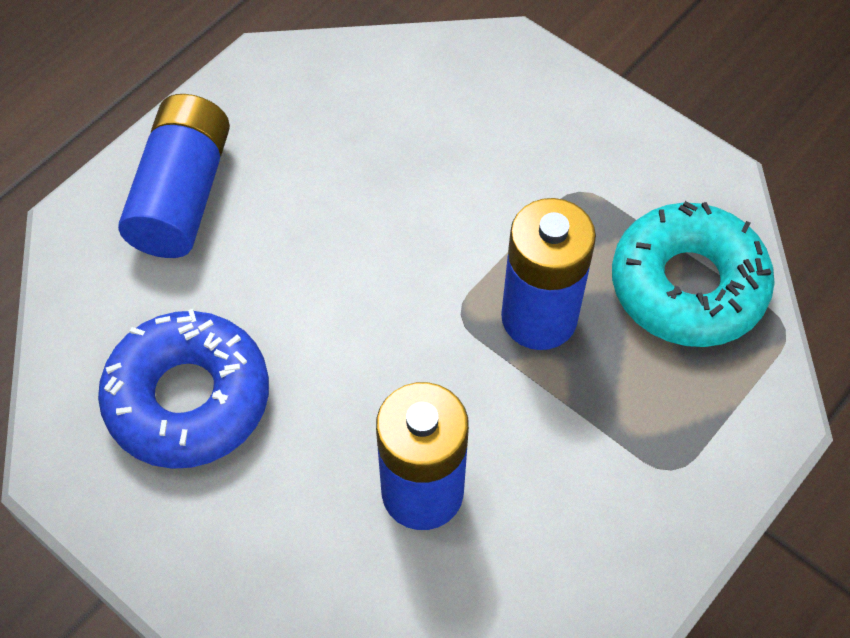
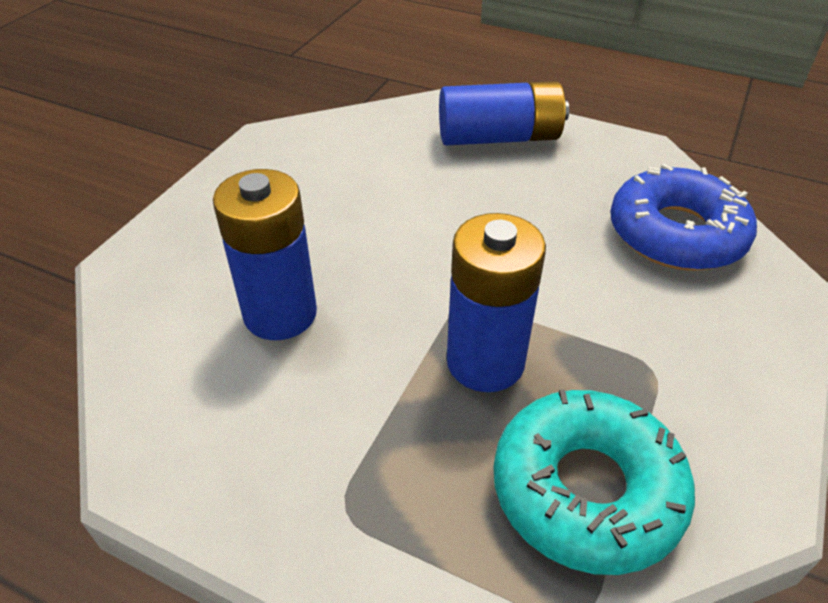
camera: 75 degrees right, 15 degrees down
(188, 398) = (332, 176): blue donut -> blue donut (676, 233)

